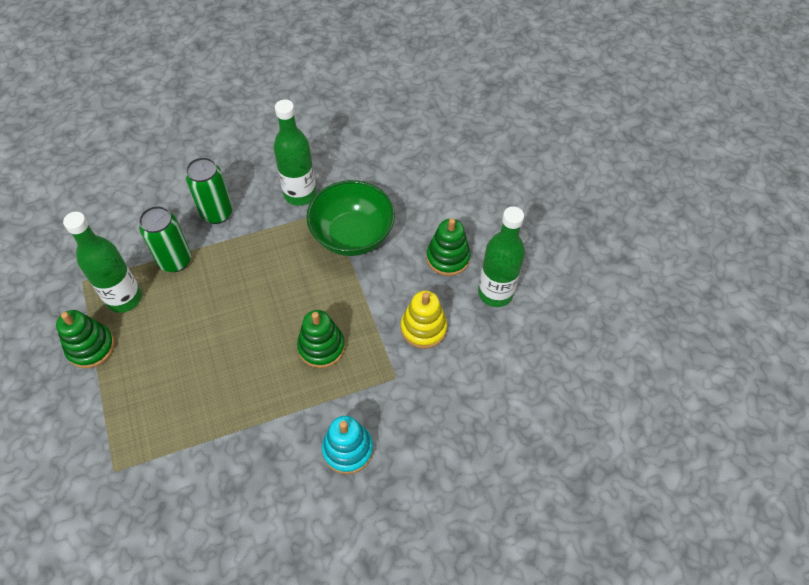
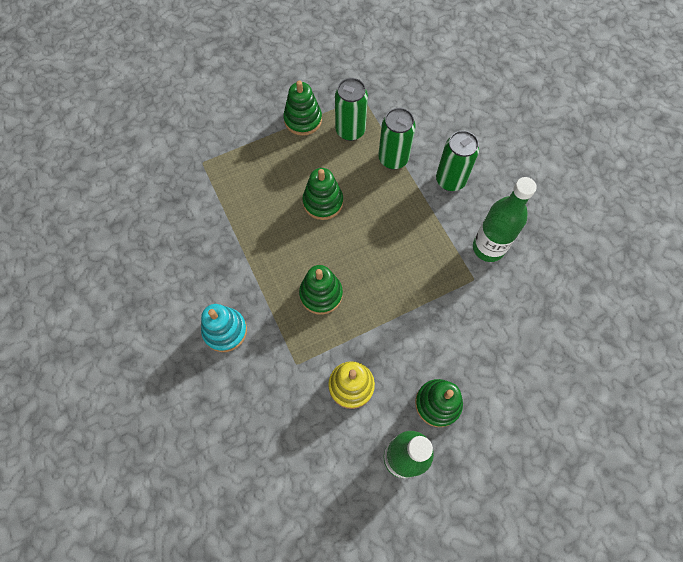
camera: 85 degrees right, 10 degrees up
(124, 298) = (350, 131): green bottle -> green can
(210, 335) = (323, 202): none -> green stacking toy
(352, 235) = (448, 304): green bowl -> none

